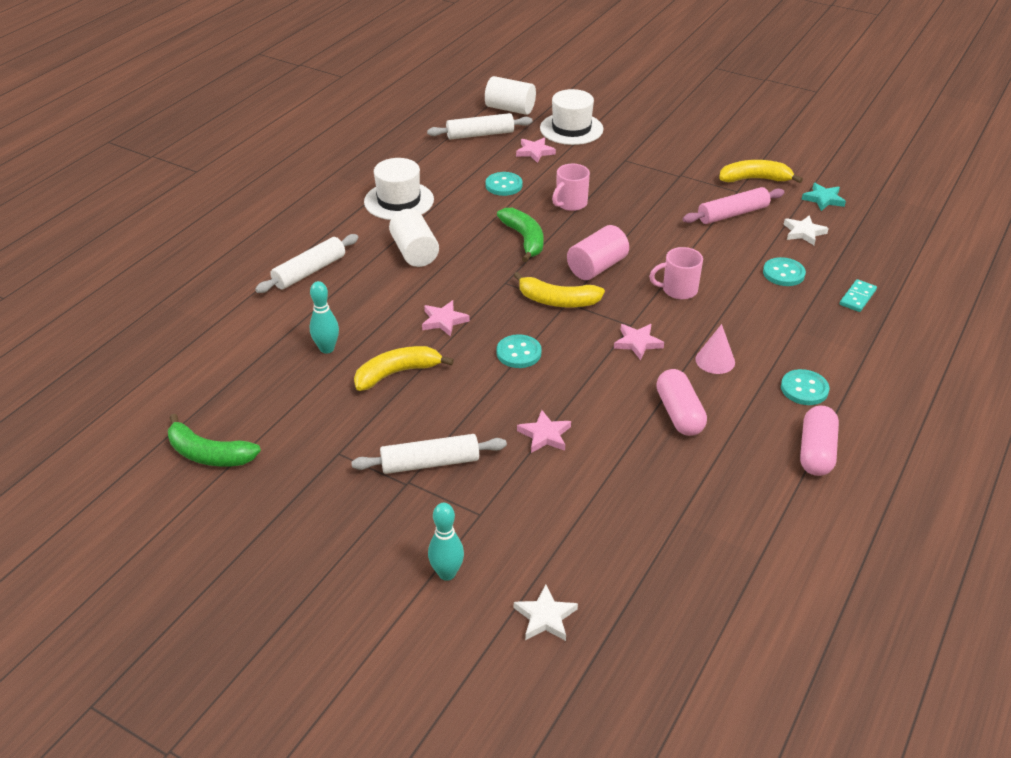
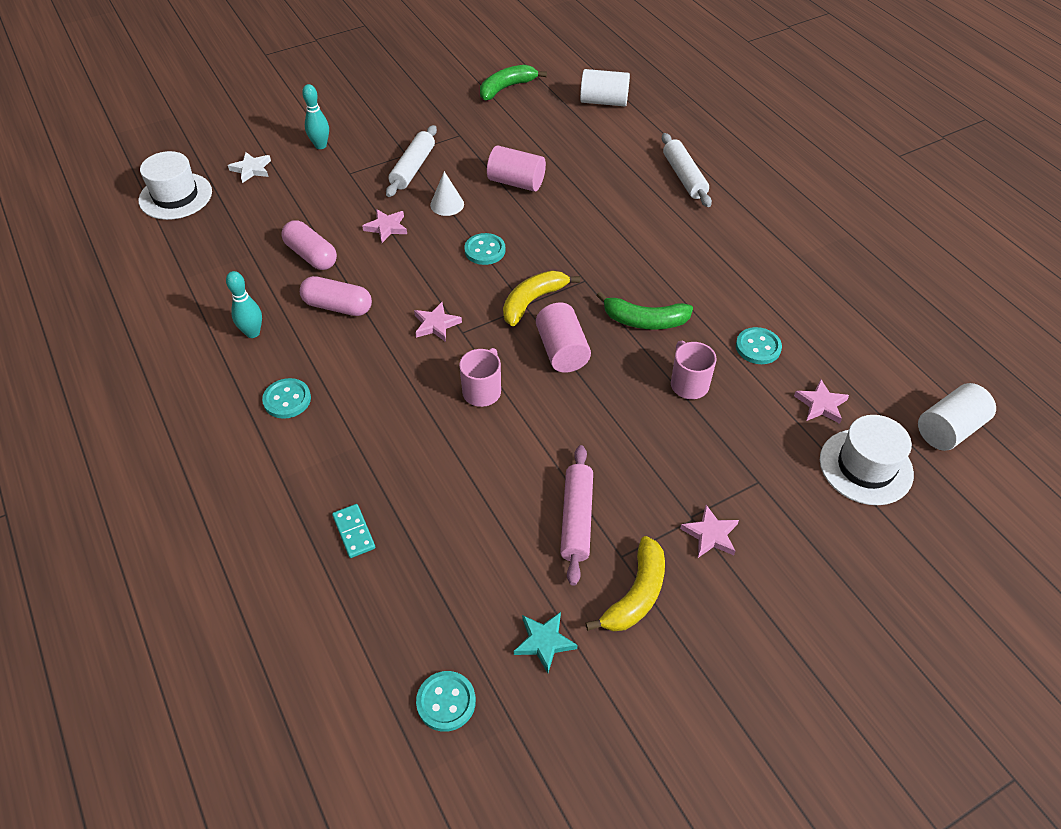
camera: 120 degrees right, 10 degrees up
(327, 349) = (573, 159): turquoise bowling pin -> turquoise bowling pin (253, 333)
(397, 373) = (516, 182): yellow banana -> pink cylinder
(399, 201) = (770, 261): white hat -> white hat (175, 196)
(414, 252) = (672, 242): white cylinder -> white cylinder (604, 101)
(444, 321) = (559, 226): pink star -> pink star (710, 534)
(472, 407) = (447, 204): none -> white cone
(480, 134) = (888, 374): white rolling pin -> none
(715, 360) = (371, 362): pink cone -> none
(783, 273) = (440, 493): turquoise button -> turquoise button (446, 702)
(804, 232) = (493, 566): white star -> none
(816, 452) = (224, 362): pink capsule -> pink capsule (311, 255)

